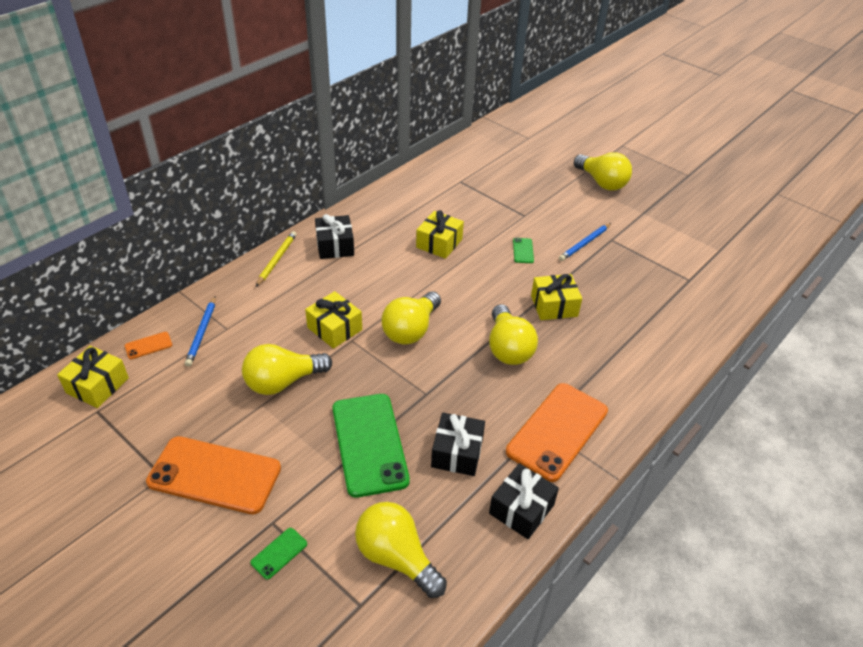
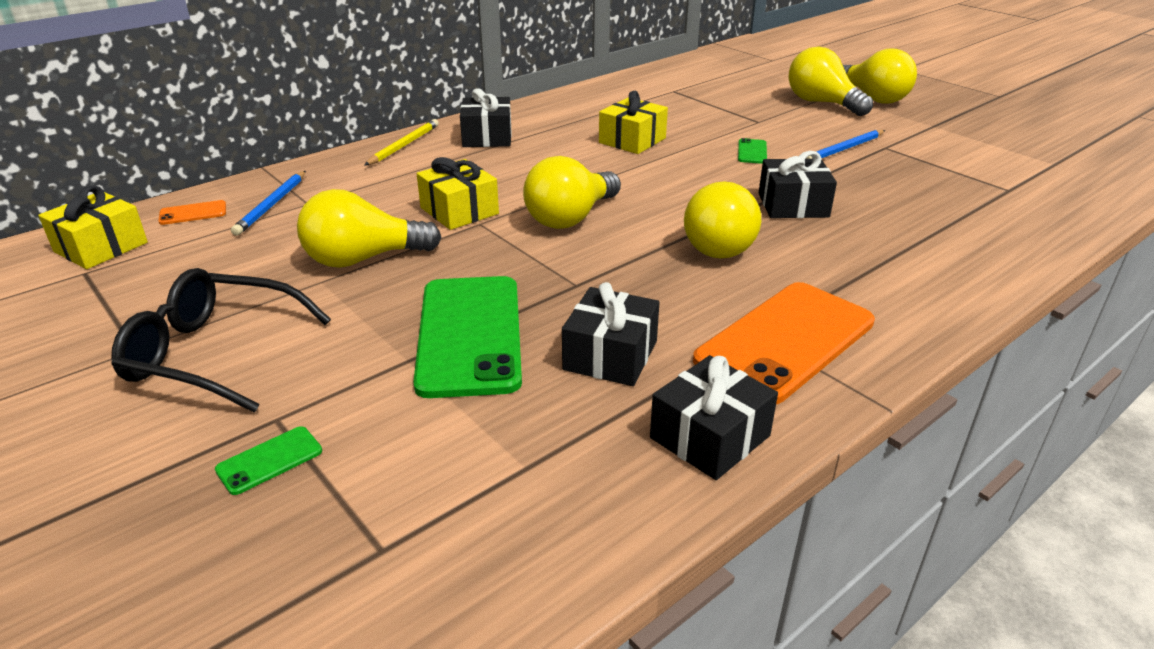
camera: 10 degrees right, 10 degrees down
(214, 475) = (213, 353): orange phone -> black glasses
(396, 557) = (469, 485): yellow light bulb -> yellow light bulb (821, 103)
(554, 306) = (793, 205): yellow gift -> black gift

